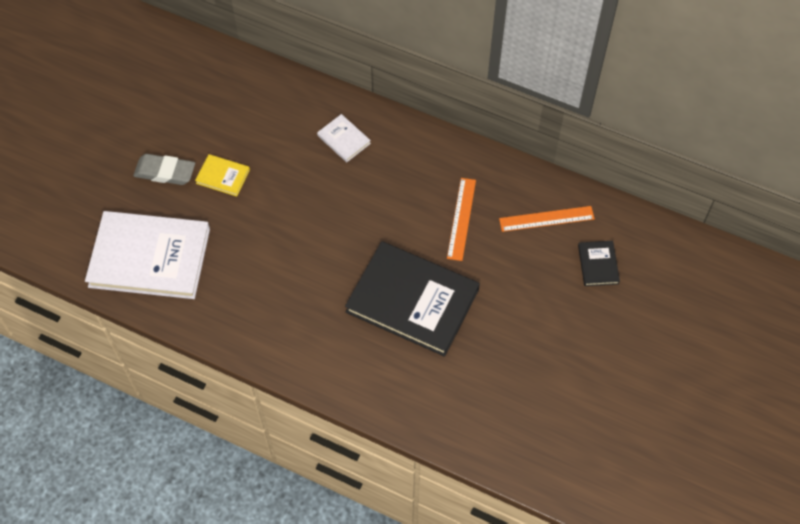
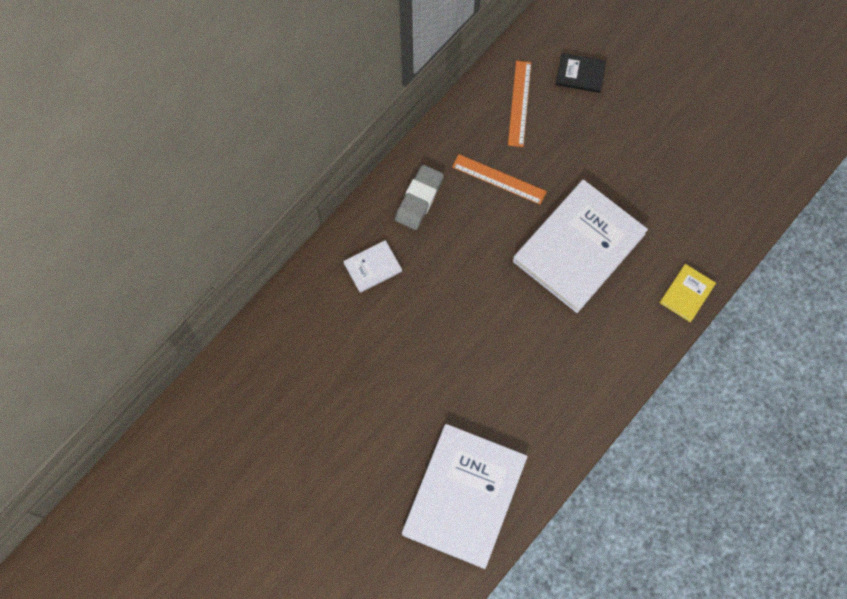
camera: 75 degrees left, 10 degrees up
(165, 172) = (360, 461): grey eraser -> grey eraser (419, 199)
(223, 176) = (383, 400): yellow book -> yellow book (687, 293)
(412, 301) = (579, 248): black book -> white book

